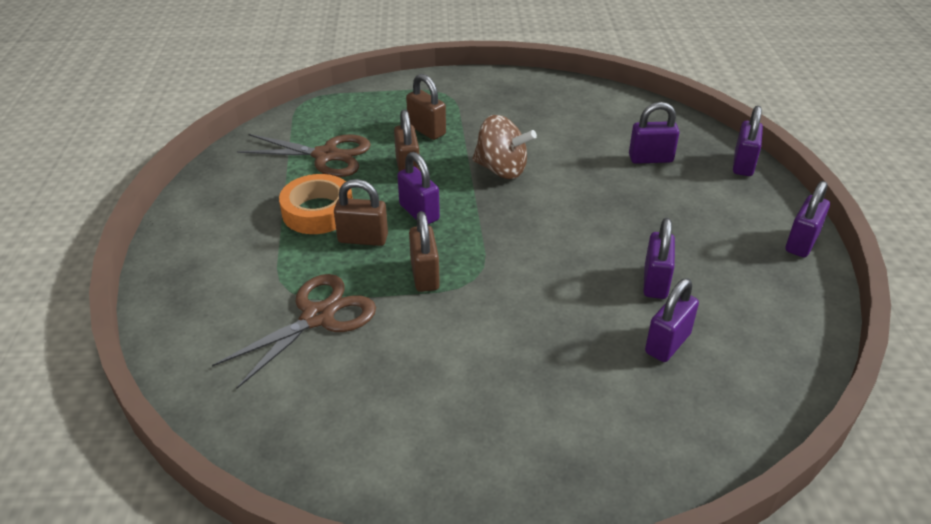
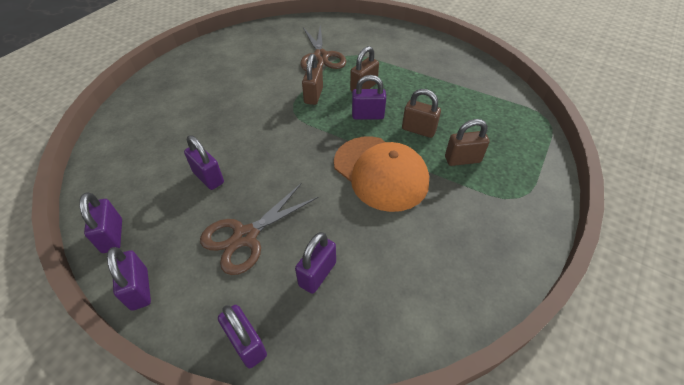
camera: 125 degrees right, 10 degrees up
(318, 211) = (403, 81): orange tape -> none
(326, 155) = (461, 103): brown scissors -> brown scissors (246, 236)
(425, 275) = (313, 95): brown padlock -> brown padlock turned 75 degrees clockwise
(501, 169) = (380, 173): brown spinning top -> orange cap
(667, 343) = (171, 152): purple padlock -> purple padlock (112, 236)

